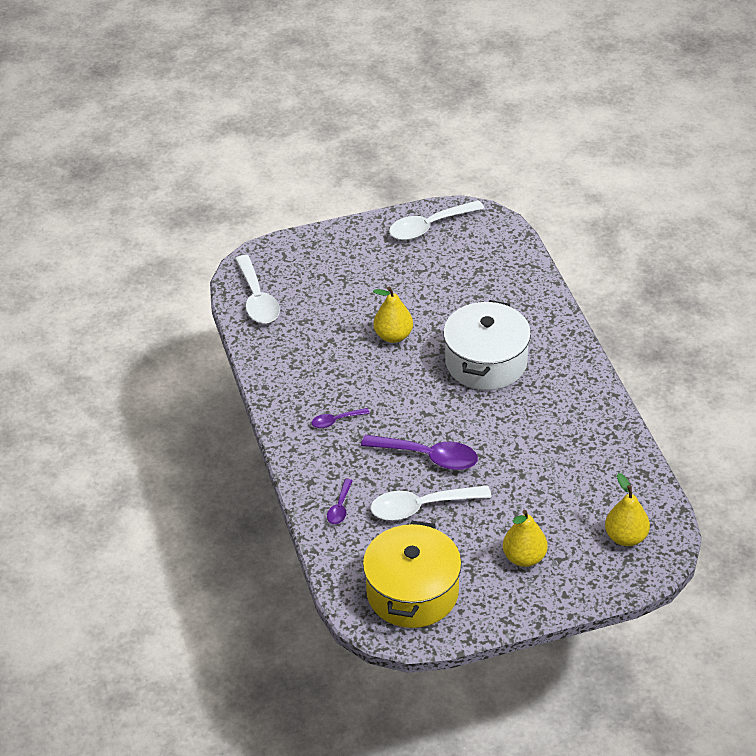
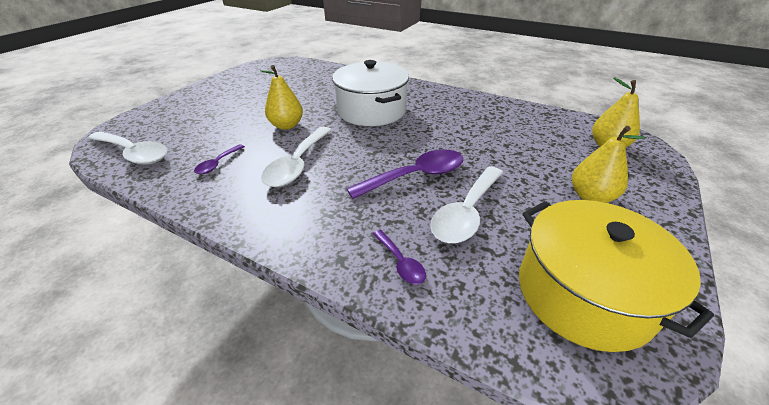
camera: 45 degrees left, 5 degrees down
(336, 421) = (304, 195): purple spoon -> purple spoon (218, 164)
(429, 226) = (246, 75): white spoon -> white spoon (297, 164)

